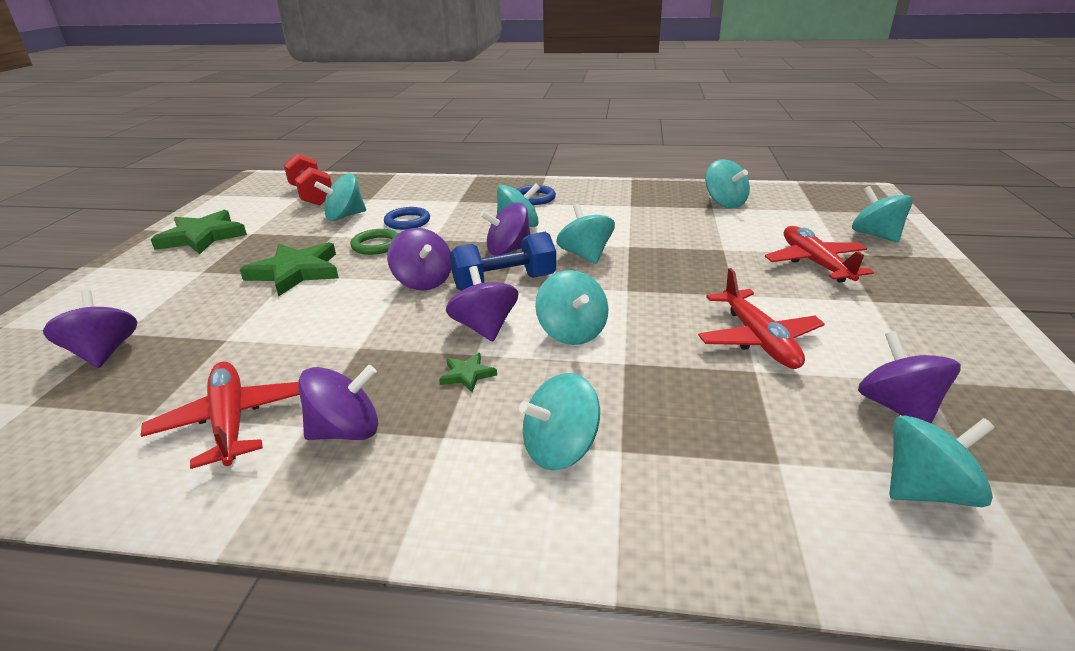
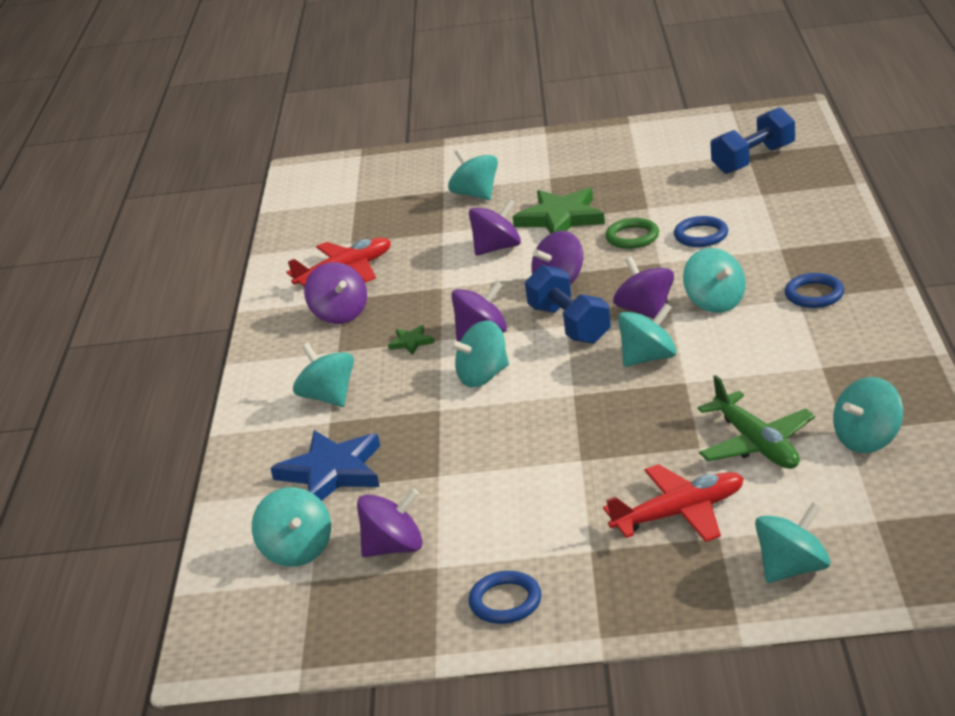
camera: 85 degrees right, 0 degrees up
(104, 353) = (415, 196): purple spinning top -> purple spinning top (497, 248)
(202, 237) = (620, 148): green star -> none
(311, 195) = (753, 159): red dumbbell -> blue dumbbell
(345, 216) = (700, 197): turquoise spinning top -> turquoise spinning top (476, 194)
(723, 232) = (756, 444): none -> green plane
(742, 452) = (332, 472): none -> blue star
(757, 339) = (491, 475): red plane -> none
(965, 345) = (505, 601): none -> blue ring

